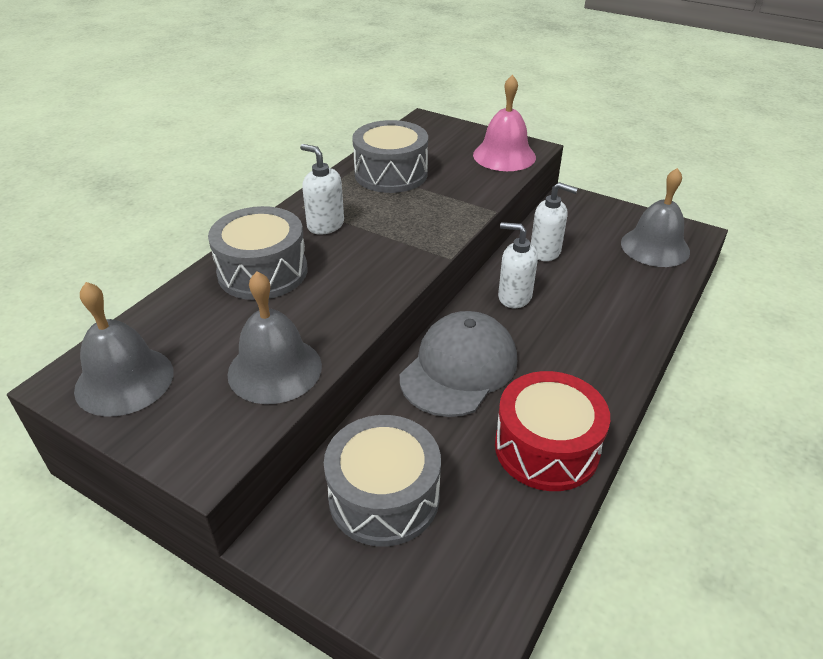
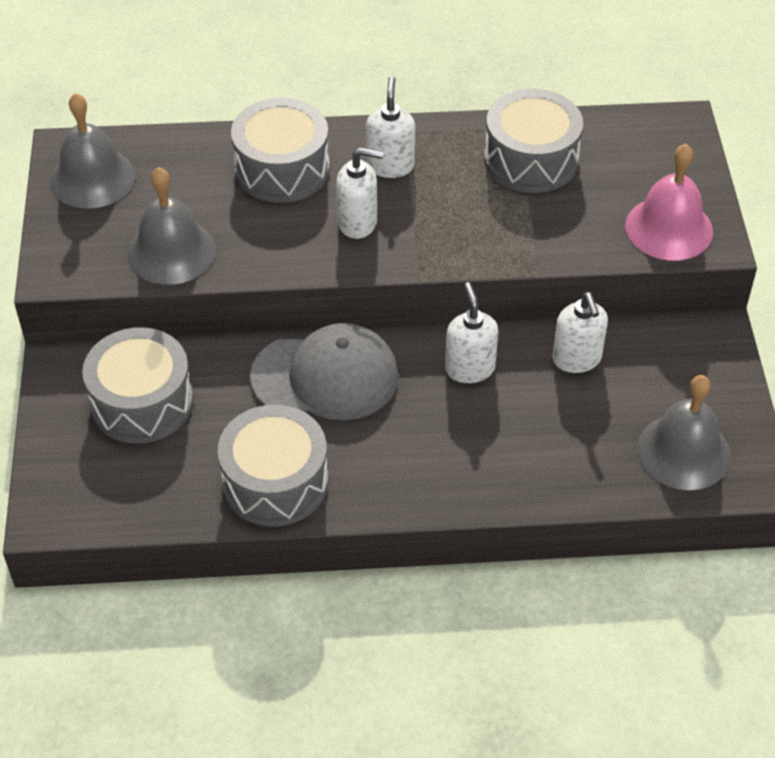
camera: 55 degrees right, 10 degrees up
(362, 261) = (358, 222): none -> white soap dispenser
(546, 448) = (275, 482): red drum -> grey drum

